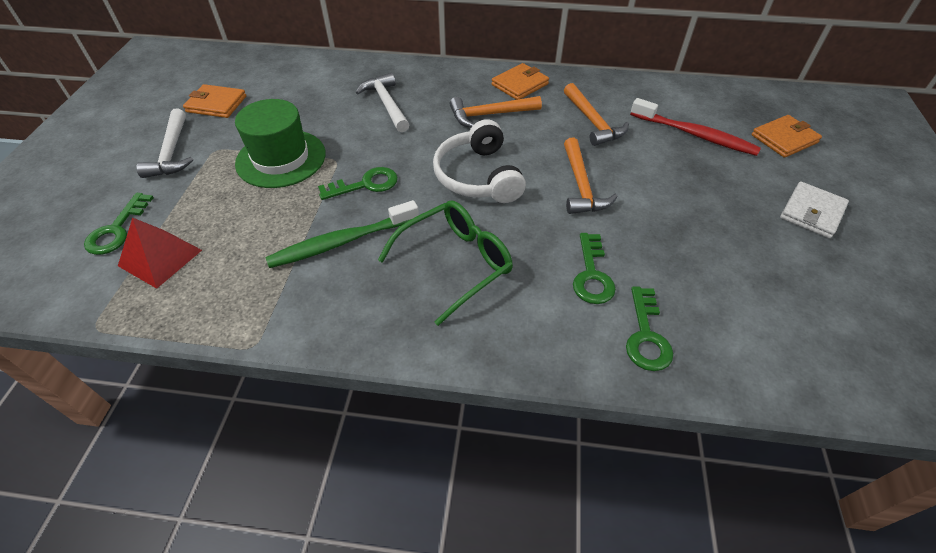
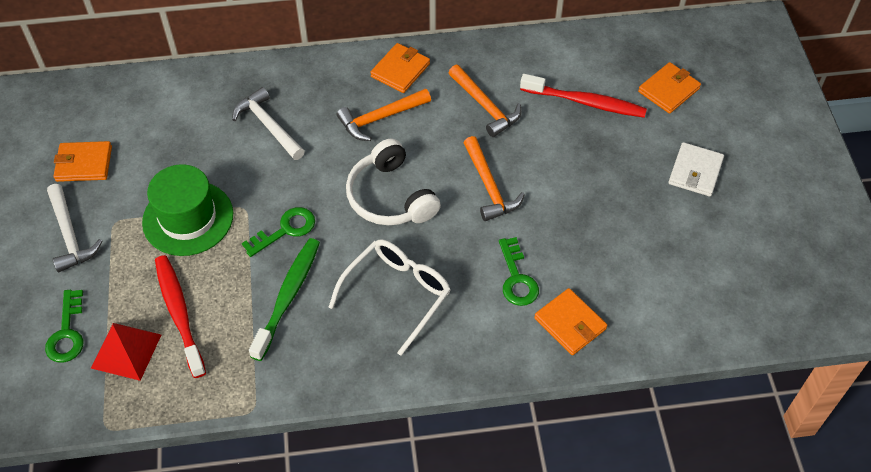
camera: 15 degrees left, 5 degrees up
(229, 235) = (179, 314): none -> red toothbrush
(342, 242) = (288, 296): green toothbrush -> green toothbrush turned 150 degrees clockwise
(455, 263) = (397, 294): green glasses -> white glasses
(646, 335) = (570, 323): green key -> orange wallet

